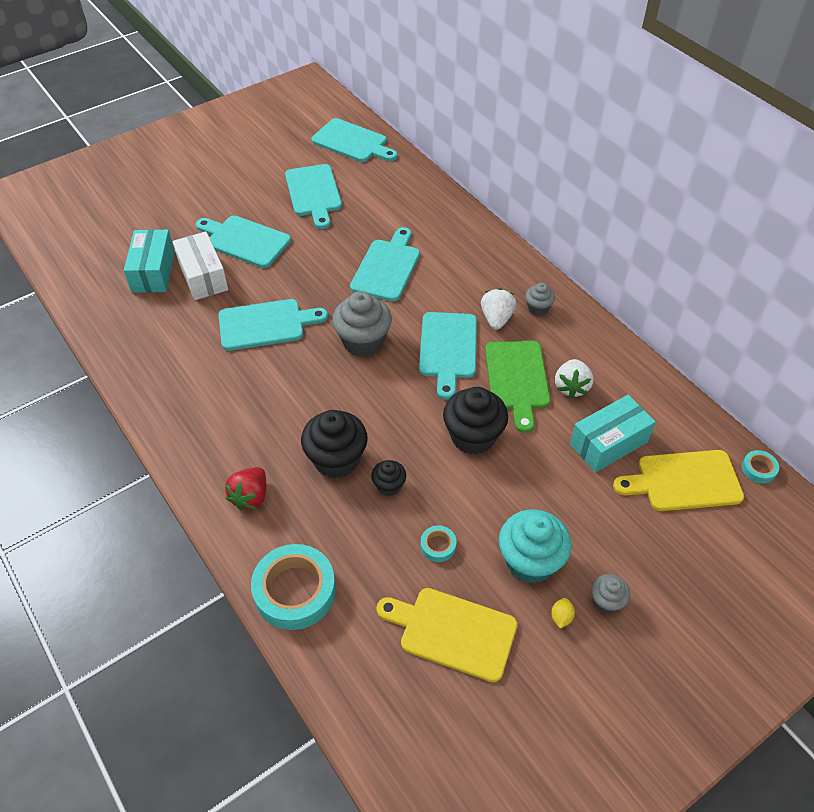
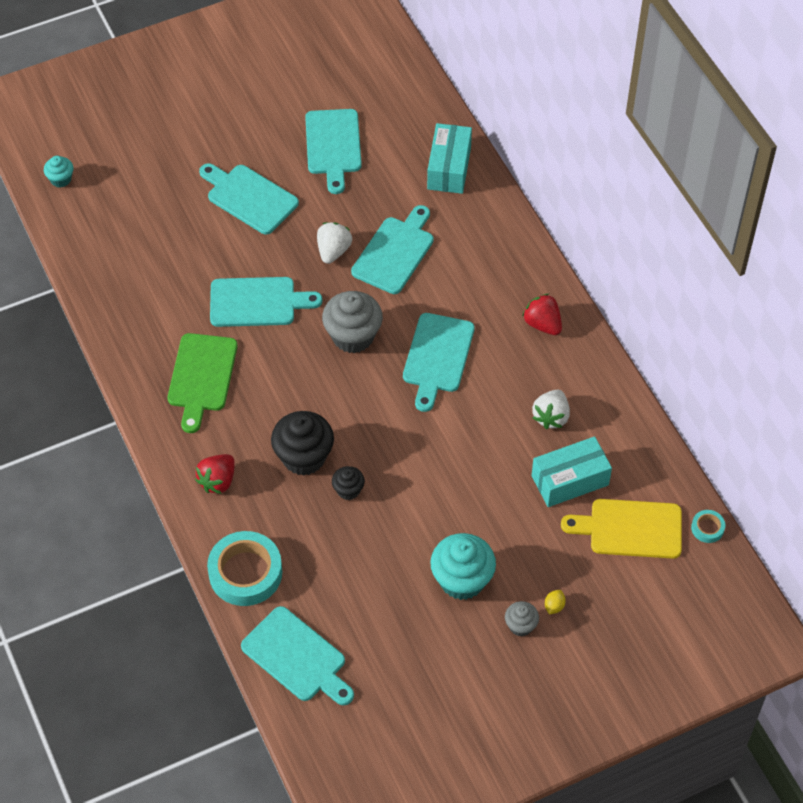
camera: 10 degrees right, 5 degrees up
(66, 247) = (61, 179): none -> turquoise cupcake
(153, 271) = (149, 223): turquoise box -> turquoise box (449, 168)
(203, 276) = (200, 236): white box -> none
(352, 142) = (389, 80): turquoise cutting board -> turquoise cutting board (297, 657)
(438, 546) = (381, 553): turquoise tape -> none
(452, 632) = (377, 629): yellow cutting board -> none
(473, 436) = (439, 454): black cupcake -> none
(496, 319) = (496, 330): white strawberry -> white strawberry (333, 251)
(517, 379) = (499, 401): green cutting board -> green cutting board (202, 377)
(538, 308) = (542, 324): grey cupcake -> red strawberry
(561, 617) = (476, 632): yellow lemon -> yellow lemon (554, 606)

